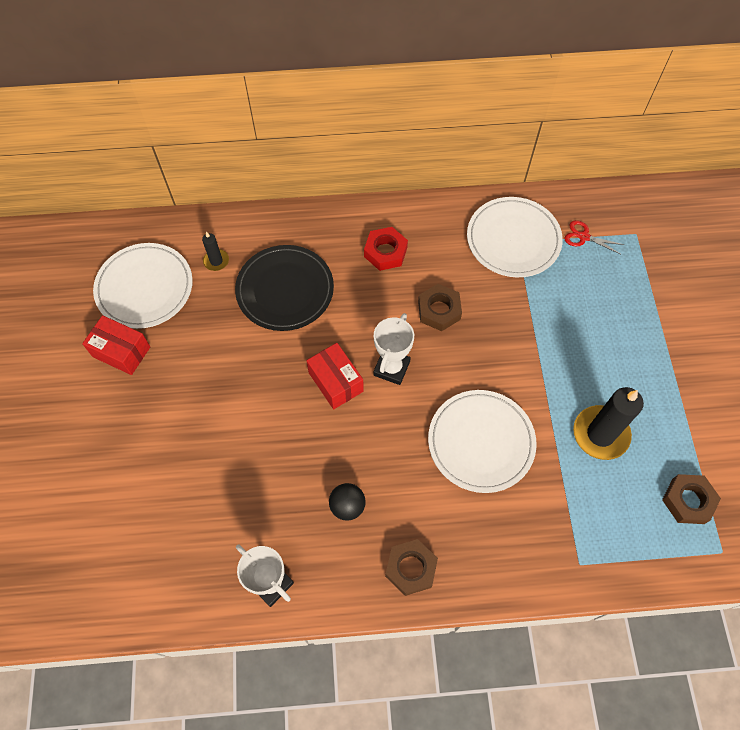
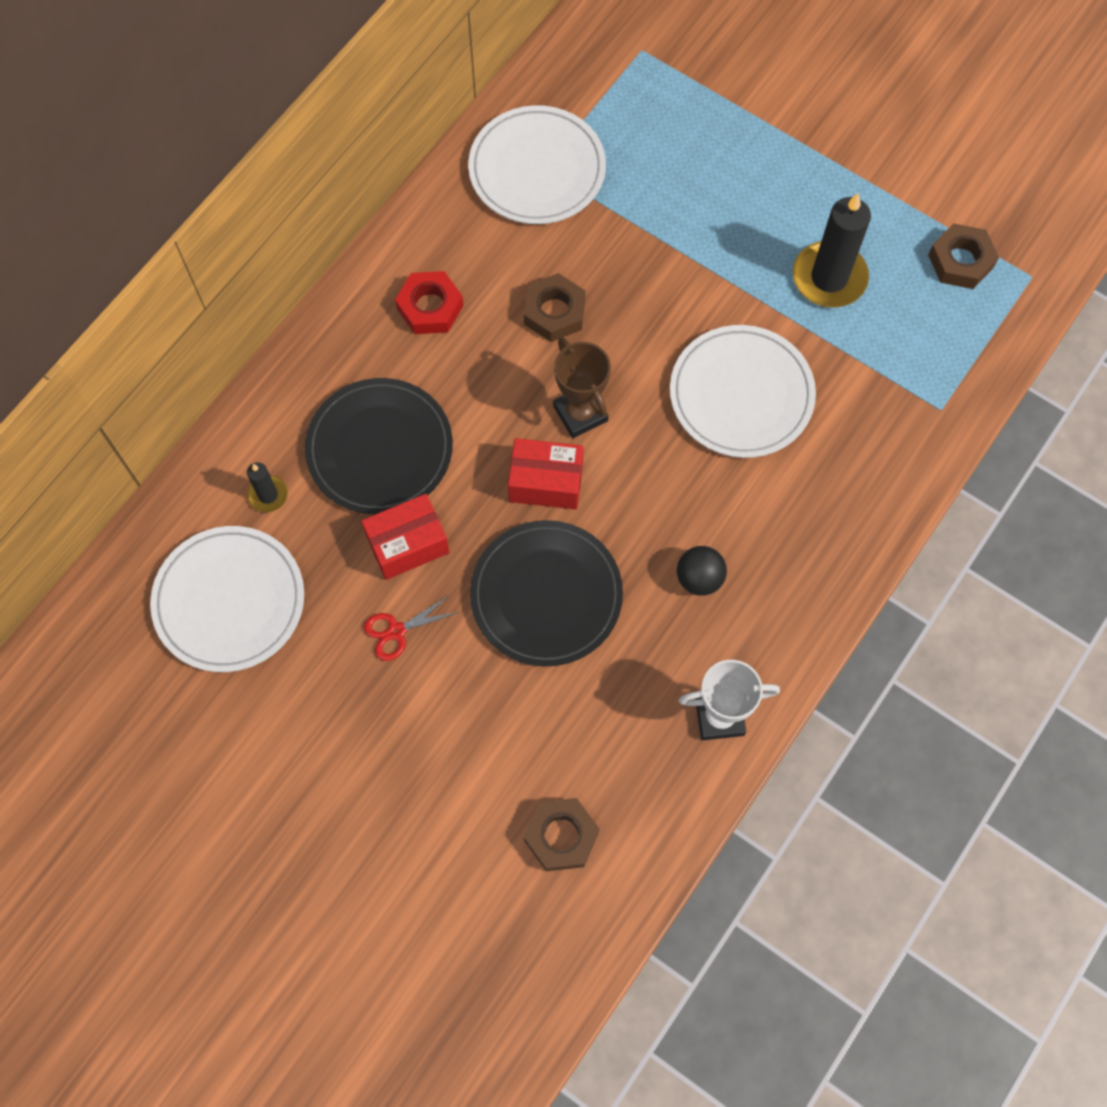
camera: 50 degrees left, 5 degrees up
(121, 351) = (295, 686): red box -> red box (408, 544)
(269, 432) = (546, 595): none -> black plate
(391, 368) = (580, 413): white trophy -> brown trophy
(410, 568) = (817, 568): brown nut -> brown nut (561, 836)
(583, 237) = (598, 100): red scissors -> red scissors (396, 631)

